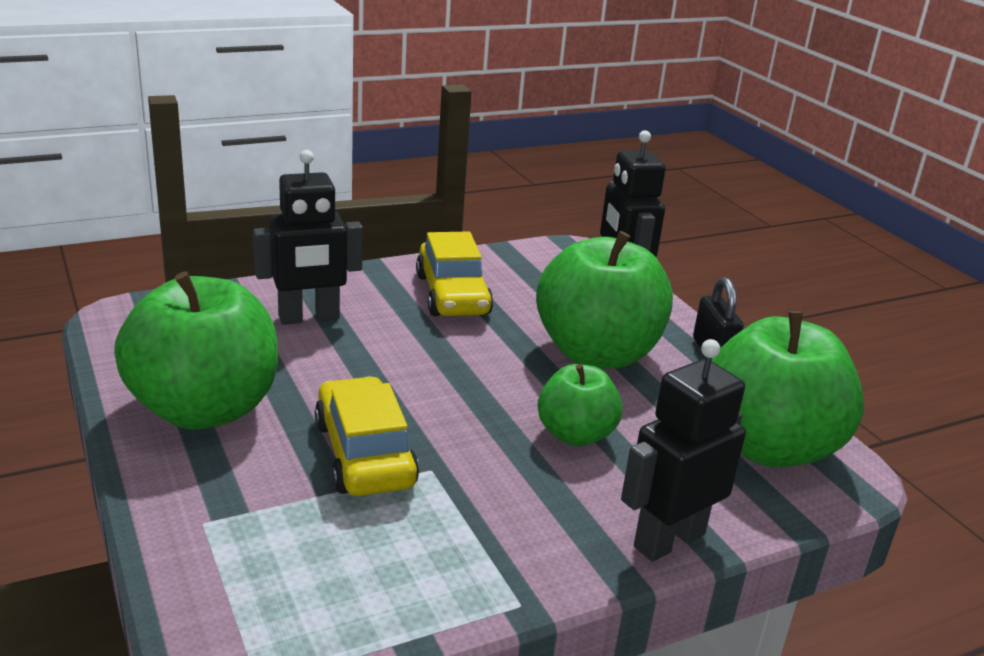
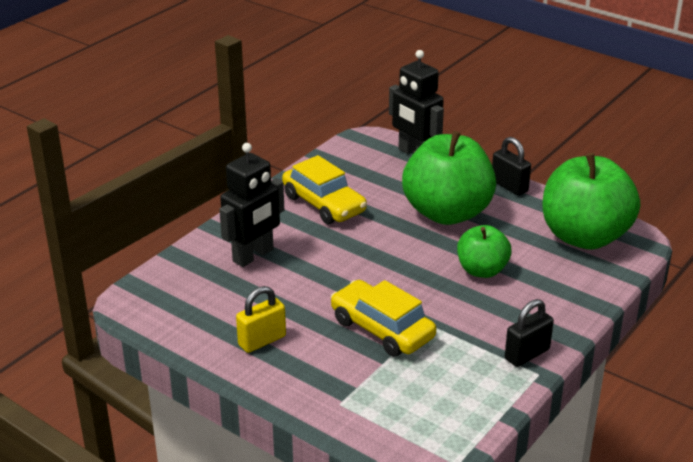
camera: 25 degrees left, 5 degrees up
(205, 409) = (262, 341): green apple -> yellow padlock
(530, 568) = (527, 354): none -> black padlock
(668, 540) = (578, 310): black robot -> none

